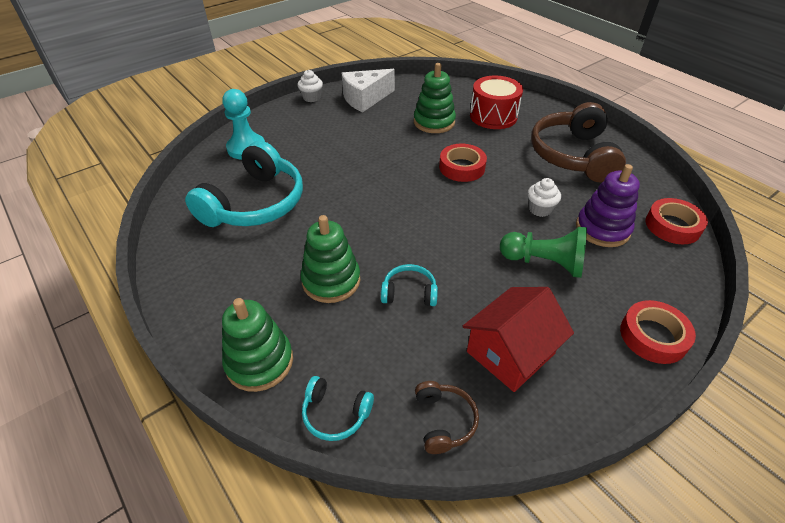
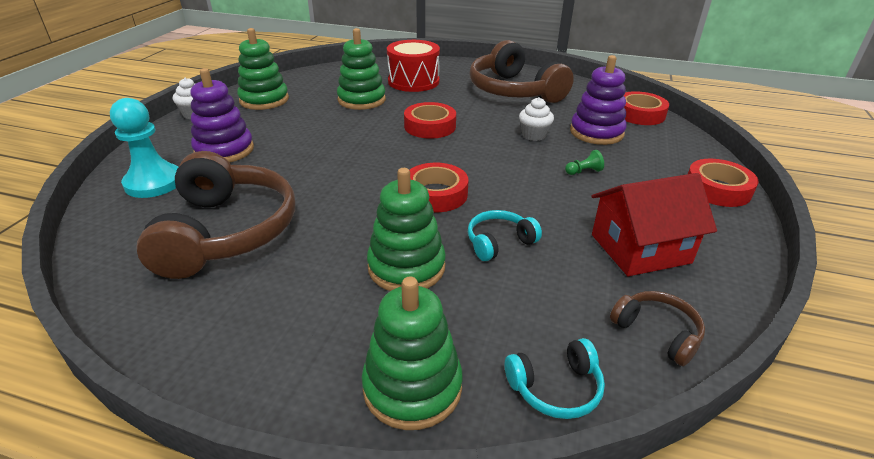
camera: 35 degrees left, 10 degrees down
(255, 203) = (227, 232): turquoise headphones -> brown headphones
(304, 137) = (224, 150): none -> purple stacking toy
(365, 99) = (264, 100): white cheese -> green stacking toy
(405, 232) = (435, 194): none -> red tape
(510, 352) = (640, 248): red house -> red house turned 60 degrees clockwise
(544, 263) = (583, 171): green pawn -> green pawn, size x0.42

